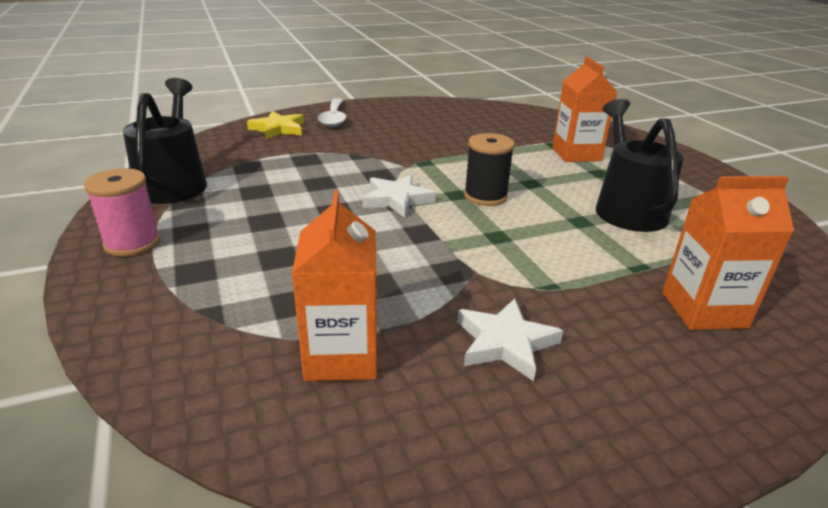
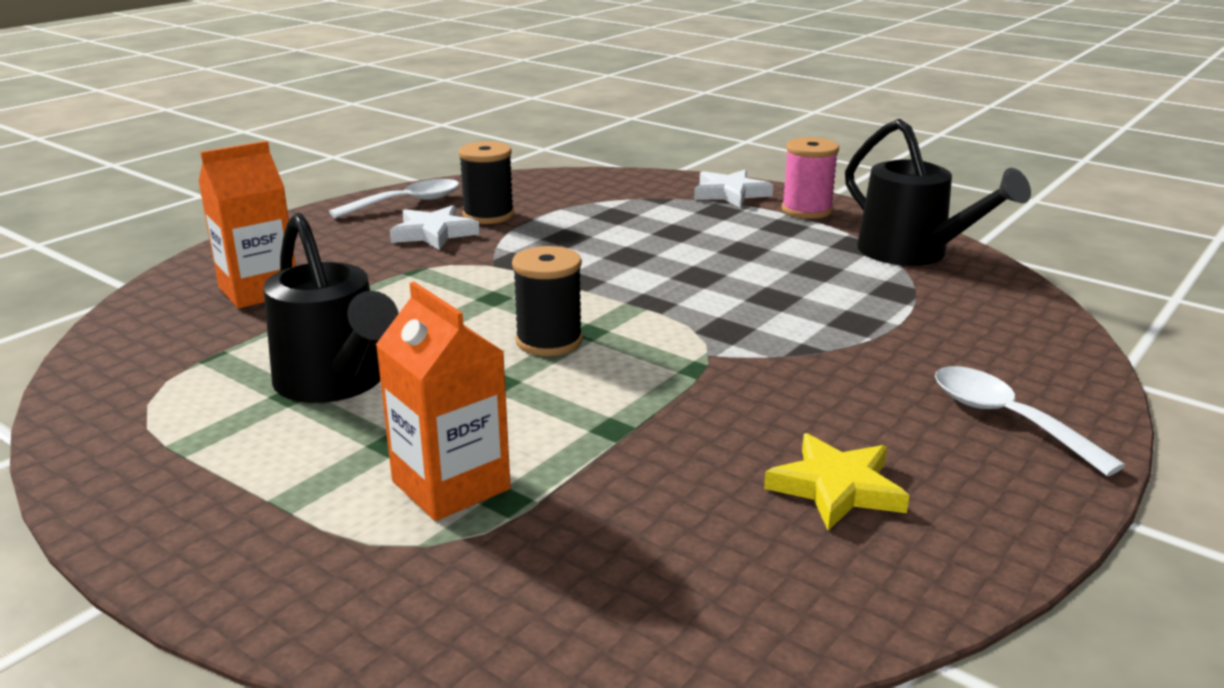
camera: 150 degrees right, 5 degrees down
(278, 129) = (1018, 360): yellow star -> yellow star (836, 488)
(341, 355) = (542, 204): orange carton -> none
(396, 199) = (653, 305): white star -> white star (730, 193)
(422, 356) = (488, 215): none -> black spool
(511, 439) = (406, 203): none -> white spoon

